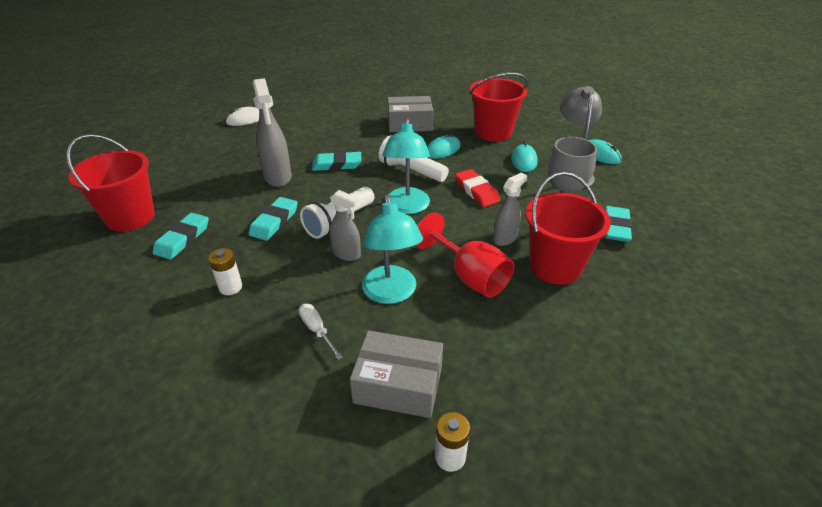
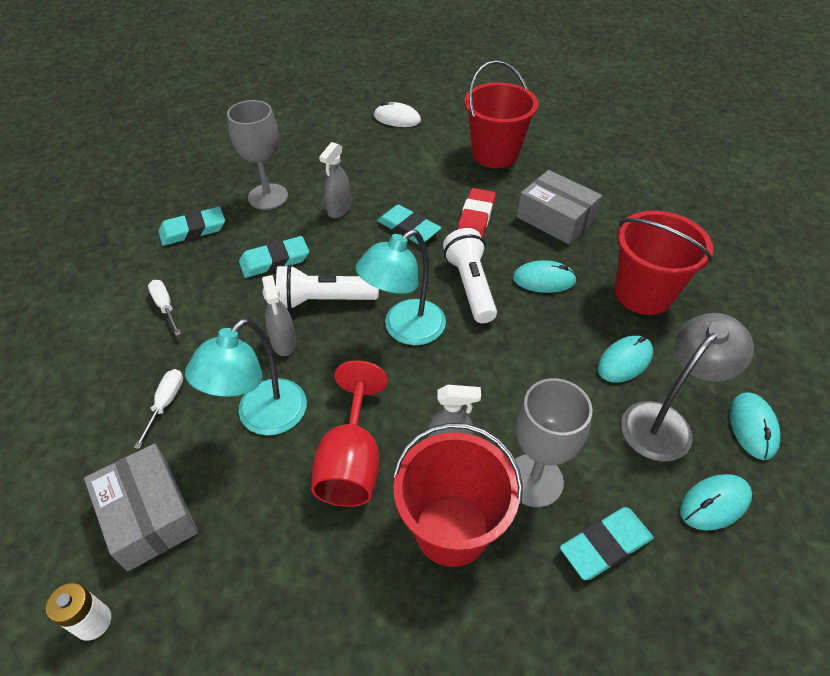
camera: 45 degrees right, 10 degrees up
(130, 217) = (187, 181): red bucket -> red bucket (495, 154)
(215, 195) = (268, 197): none -> grey goblet
(230, 287) = (165, 307): white battery -> white screwdriver
(278, 177) = (339, 209): grey spray bottle -> grey spray bottle, size x0.62
(476, 191) = (505, 363): red eraser -> red eraser (476, 217)
(626, 187) = (714, 503): none -> turquoise mouse

